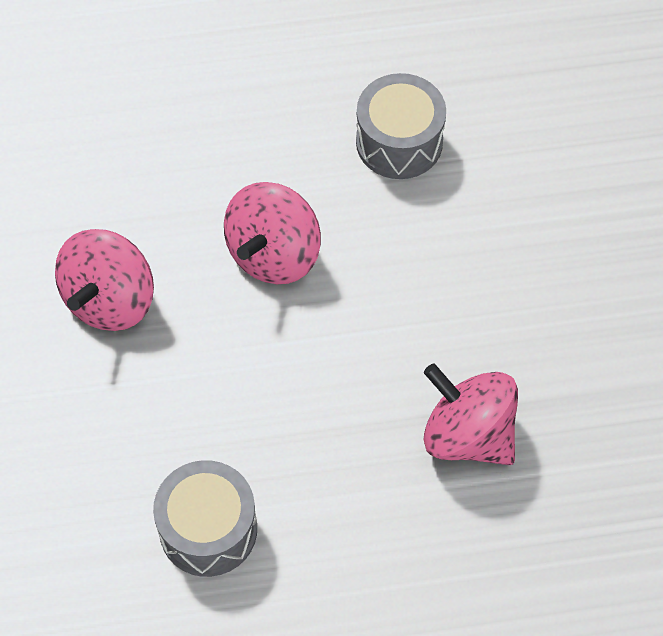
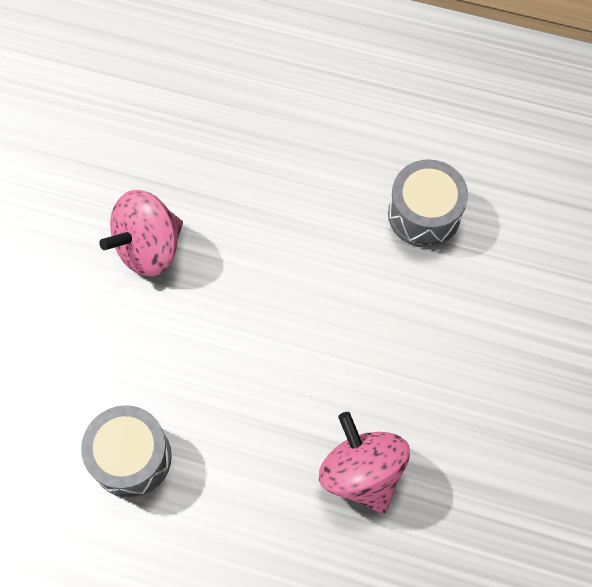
camera: 25 degrees right, 5 degrees up
(273, 254) = (285, 263): pink spinning top -> none

